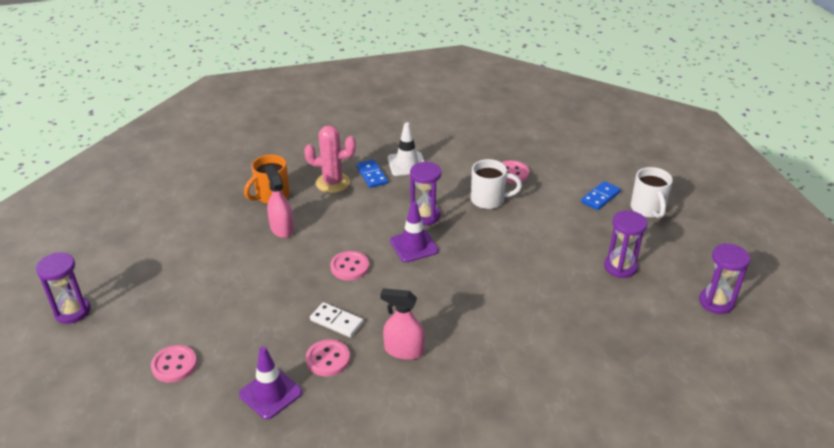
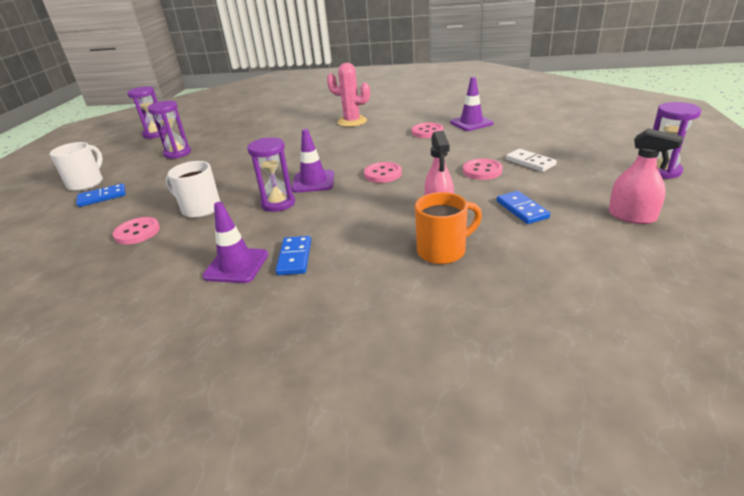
camera: 155 degrees left, 5 degrees down
(174, 365) = (544, 137): pink button -> pink button (482, 171)
(214, 241) = (522, 209): none -> blue domino
(332, 183) = (352, 256): pink cactus -> pink cactus (352, 121)
(336, 321) = (412, 146): white domino -> white domino (530, 162)
(404, 350) = (373, 131): pink spray bottle -> pink spray bottle (632, 216)
(407, 164) = (236, 265): white traffic cone -> purple traffic cone

